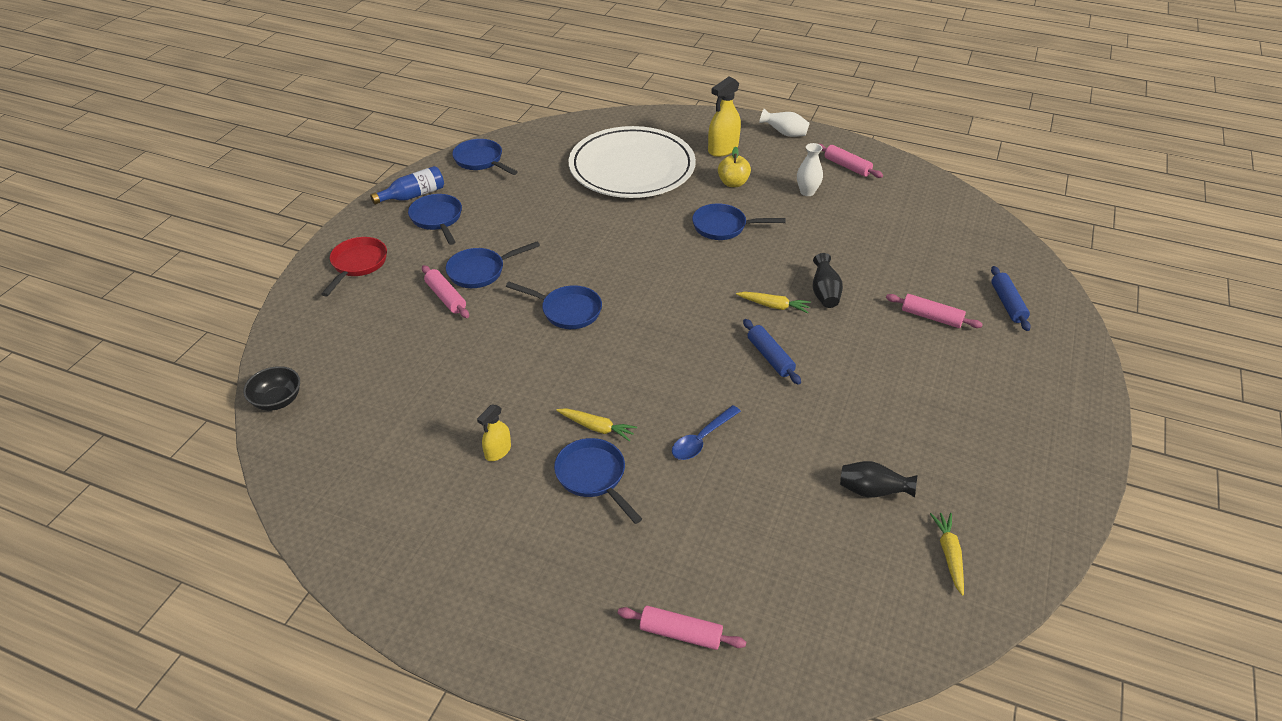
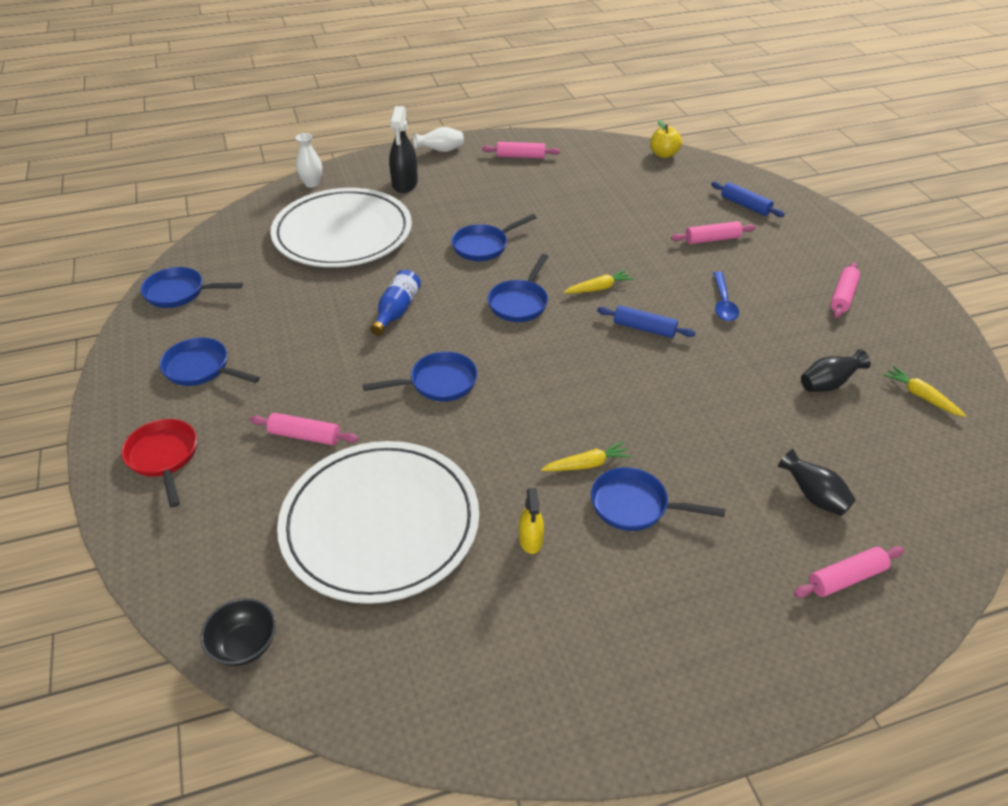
camera: 40 degrees left, 0 degrees up
(413, 195) = (143, 359): blue bottle -> blue bottle (396, 311)
(423, 380) = (380, 524): none -> white plate
(480, 271) = (310, 393): blue pan -> blue pan (519, 303)
(701, 439) = (675, 421): blue spoon -> blue spoon (723, 303)
(723, 149) = (405, 184): yellow spray bottle -> black spray bottle
(733, 183) = (447, 208): yellow apple -> yellow apple (663, 154)
(807, 192) = (514, 189): white vase -> white vase (312, 183)
(824, 293) = (622, 259): black vase -> black vase (813, 496)
(994, 431) = (843, 296): none -> pink rolling pin

